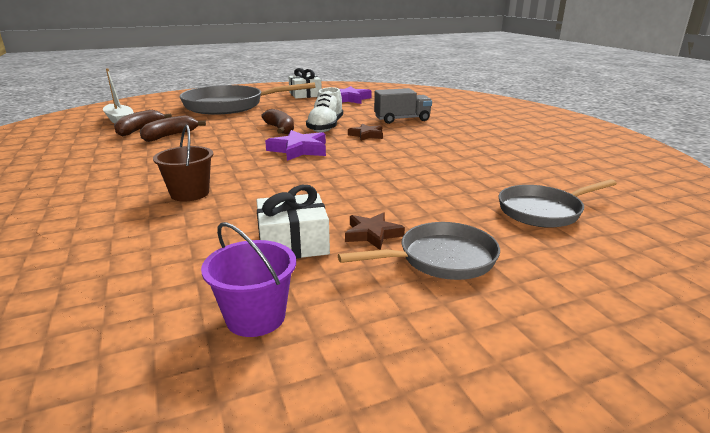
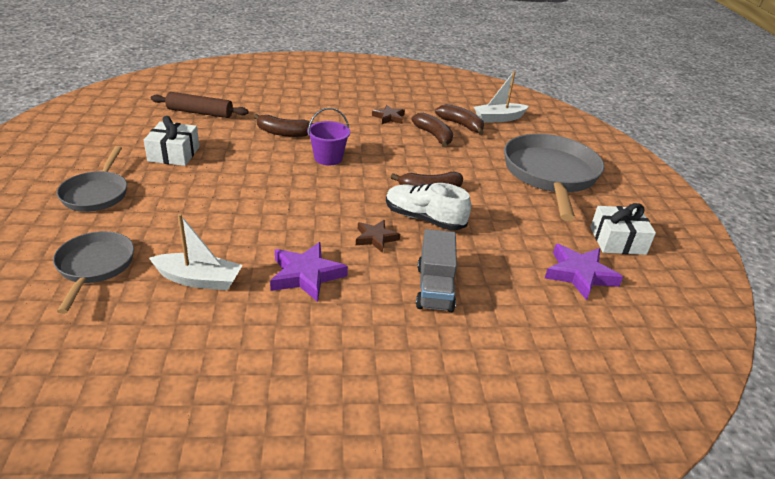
camera: 105 degrees right, 10 degrees up
(128, 266) = (200, 113): none -> brown rolling pin
(190, 193) = (283, 133): brown bucket -> brown banana
(255, 317) = (117, 134): purple bucket -> purple bucket (328, 158)
(299, 150) = (350, 187): purple star -> purple star (306, 275)
(372, 234) = (153, 180): brown star -> brown star (389, 117)
(490, 171) = (198, 279): none -> white boat

